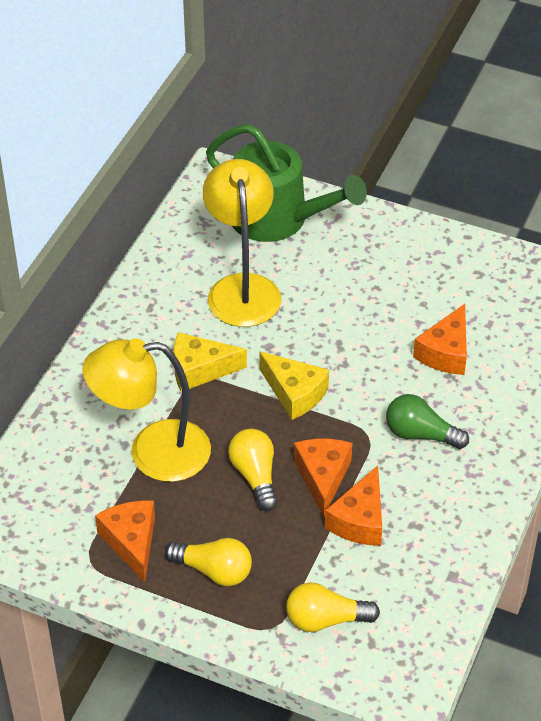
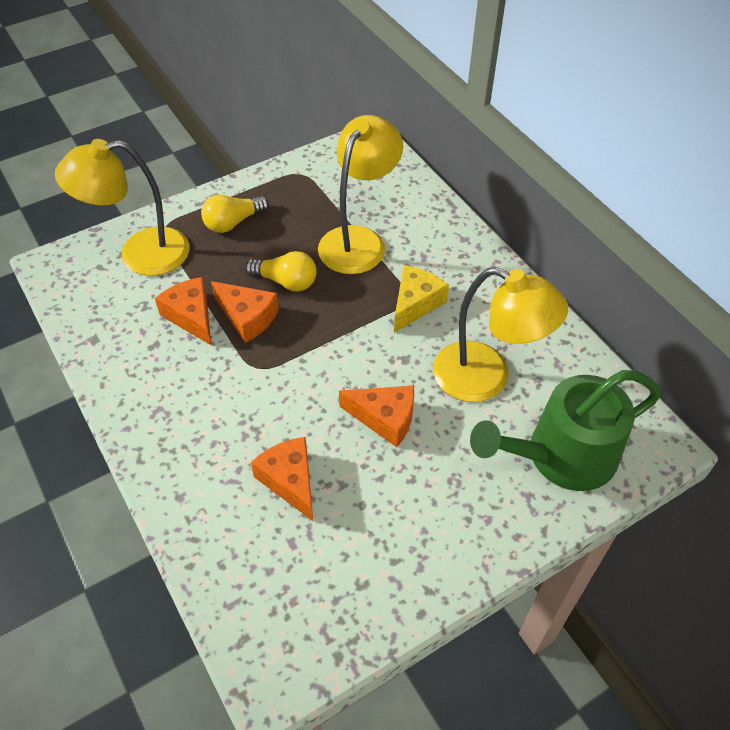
camera: 125 degrees right, 5 degrees up
(131, 542) = (295, 197): orange cheese -> orange cheese (385, 418)
(294, 393) = (340, 347): yellow cheese -> none
(325, 619) = (140, 254): yellow light bulb -> yellow lamp
(420, 434) = (225, 402): green light bulb -> none

